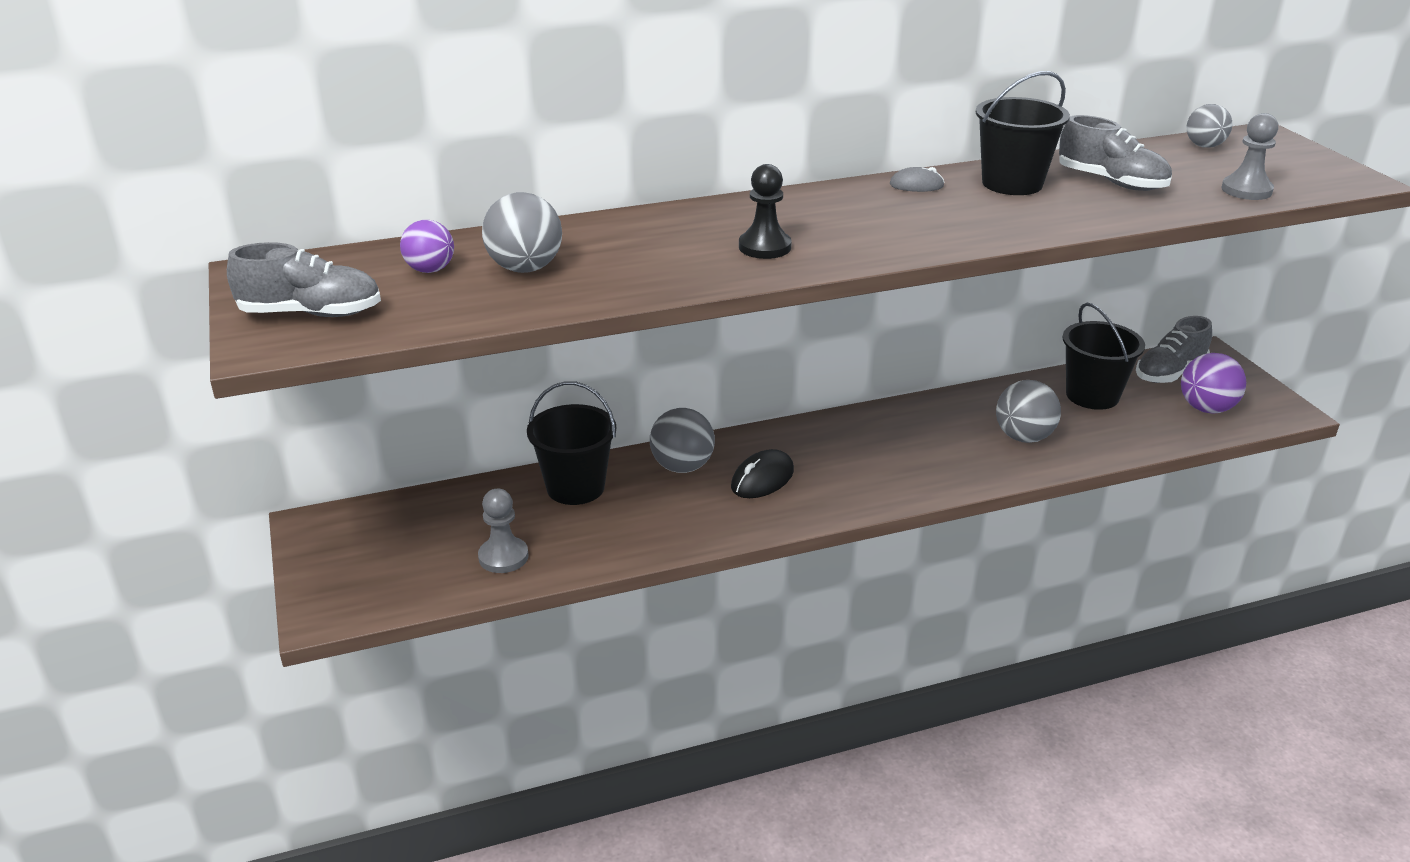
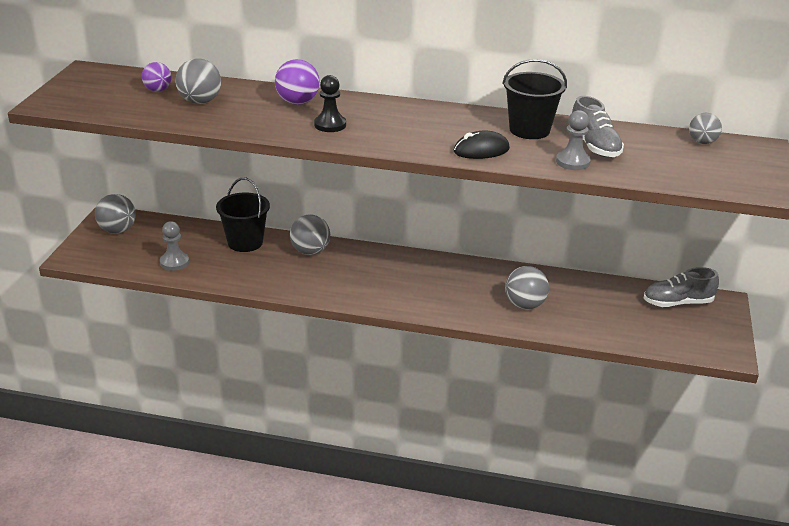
camera: 30 degrees right, 0 degrees up
(311, 313) = (82, 95): grey shoe -> none
(353, 541) = (117, 230): none -> grey ball
(762, 479) = (344, 273): black mouse -> black mouse (481, 150)
(916, 185) = (470, 115): grey mouse -> none
(1092, 395) = (603, 298): black bucket -> none
(1206, 408) = (671, 332): purple ball -> purple ball (297, 102)
(1246, 190) = (676, 175): grey pawn -> grey pawn (572, 162)

